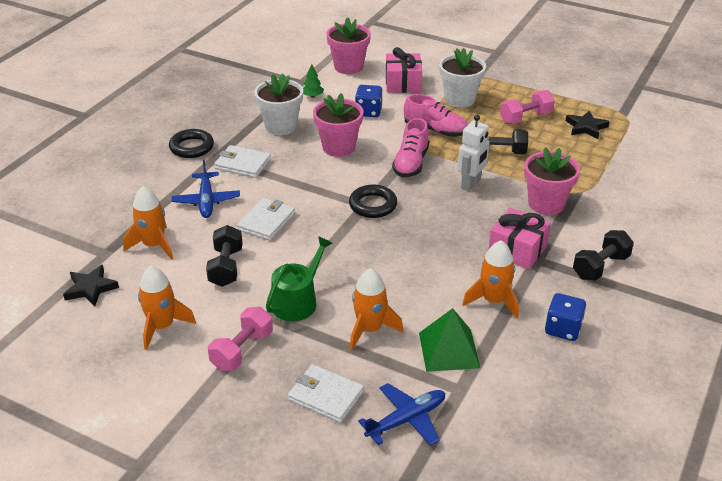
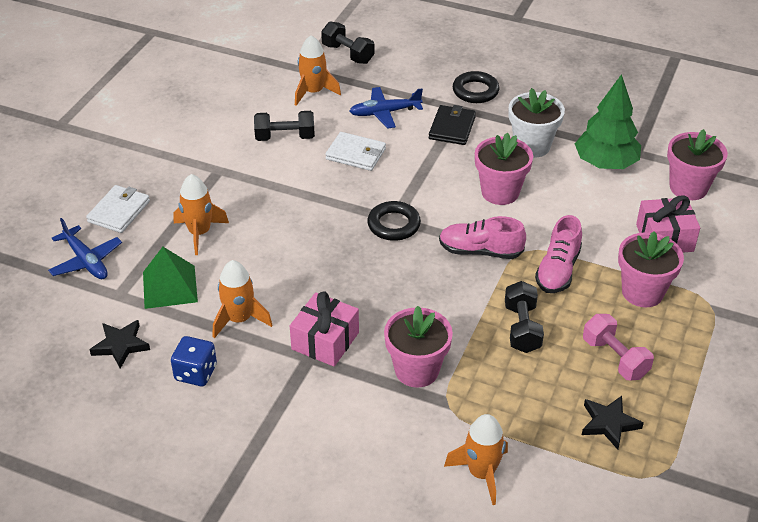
camera: 85 degrees right, 5 degrees up
(91, 288) = (254, 69): black star -> black star (121, 345)
(162, 326) = (207, 113): orange rocket -> orange rocket (481, 473)
(242, 164) = (452, 127): white wallet -> black wallet
(242, 350) = (176, 159): pink dumbbell -> none
(298, 301) = (238, 185): green watering can -> none
(312, 96) = (605, 164): green tree -> green tree, size x2.42
(368, 112) = (584, 211): blue dice -> none
(460, 99) = (642, 292): white flower pot -> pink flower pot
(471, 184) = (447, 303): white robot -> none
(600, 267) = (299, 413): black dumbbell -> black dumbbell (348, 54)

